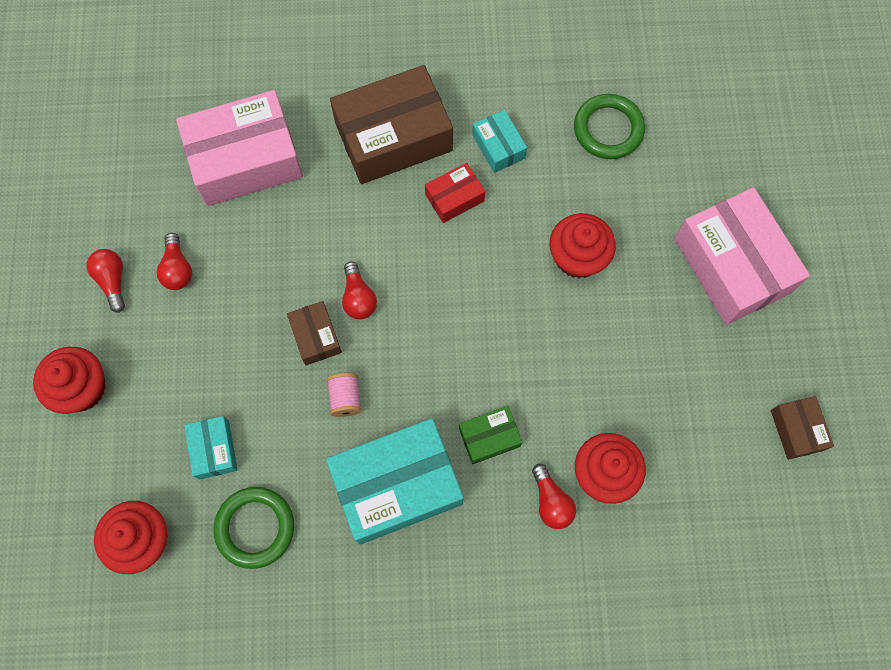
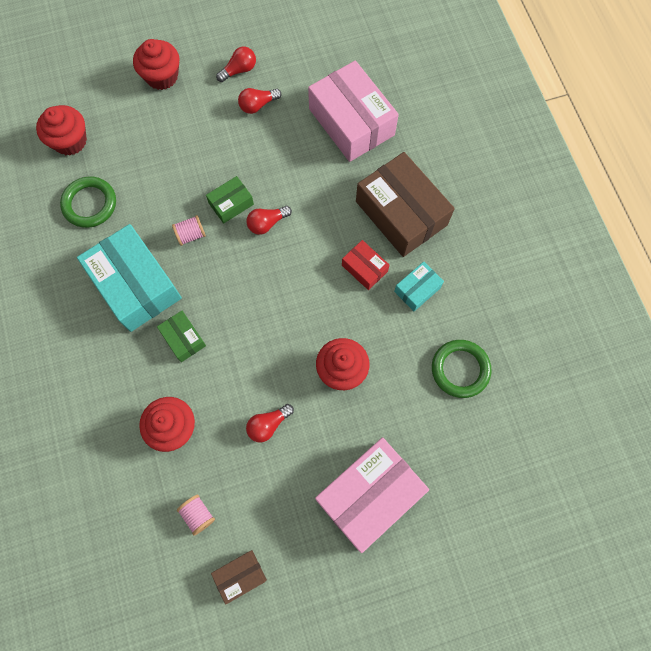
camera: 75 degrees right, 0 degrees up
(214, 450) = (137, 164): turquoise box -> none
(315, 336) = (231, 204): brown box -> green box
(551, 501) = (144, 393): red light bulb -> red light bulb (268, 425)
(717, 464) = (198, 514): none -> pink spool

